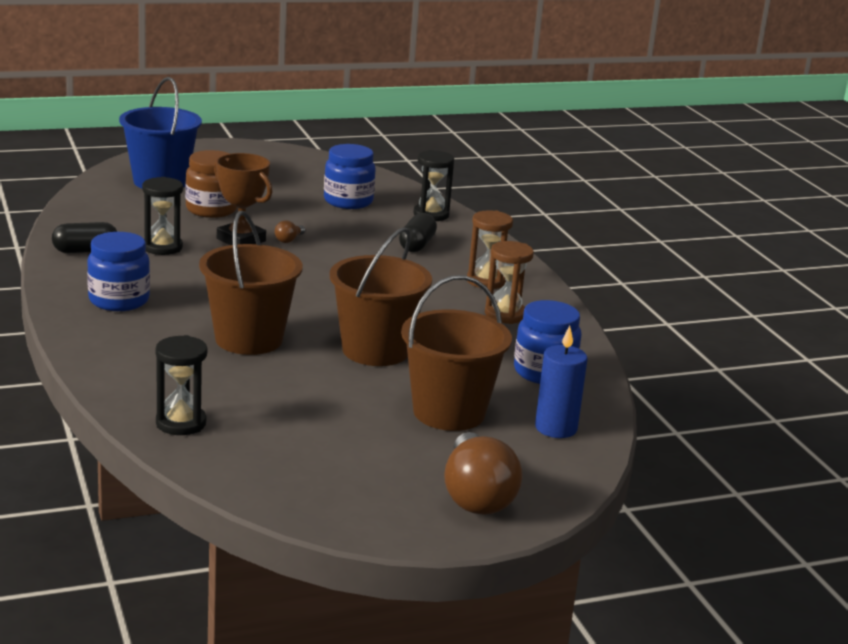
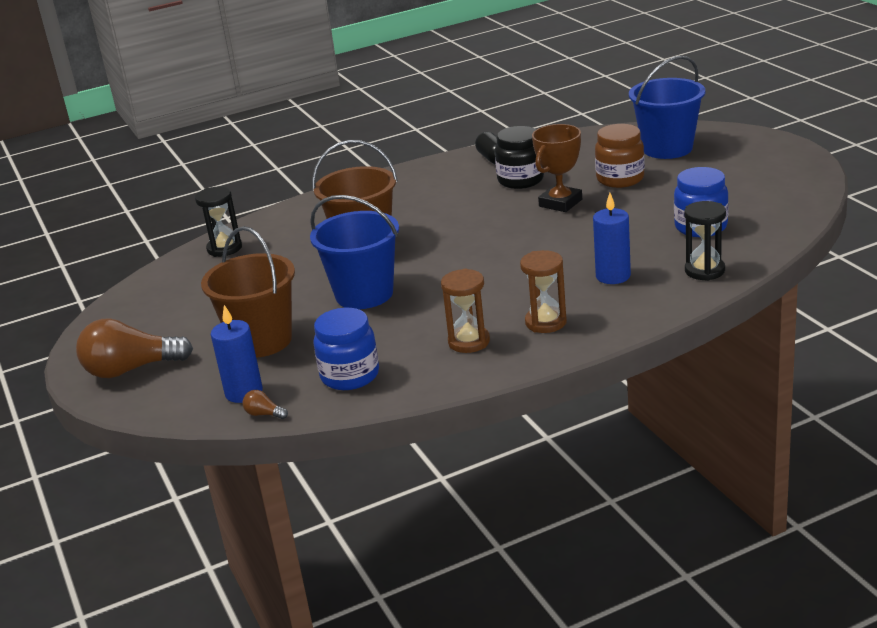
camera: 90 degrees right, 5 degrees up
(119, 300) = (409, 189): blue jar -> none
(162, 247) = (520, 180): black hourglass -> black jar
(289, 240) = (577, 220): brown light bulb -> brown light bulb (264, 414)
(375, 350) = (364, 294): brown bucket -> blue bucket
(417, 245) = (613, 276): black capsule -> blue candle

